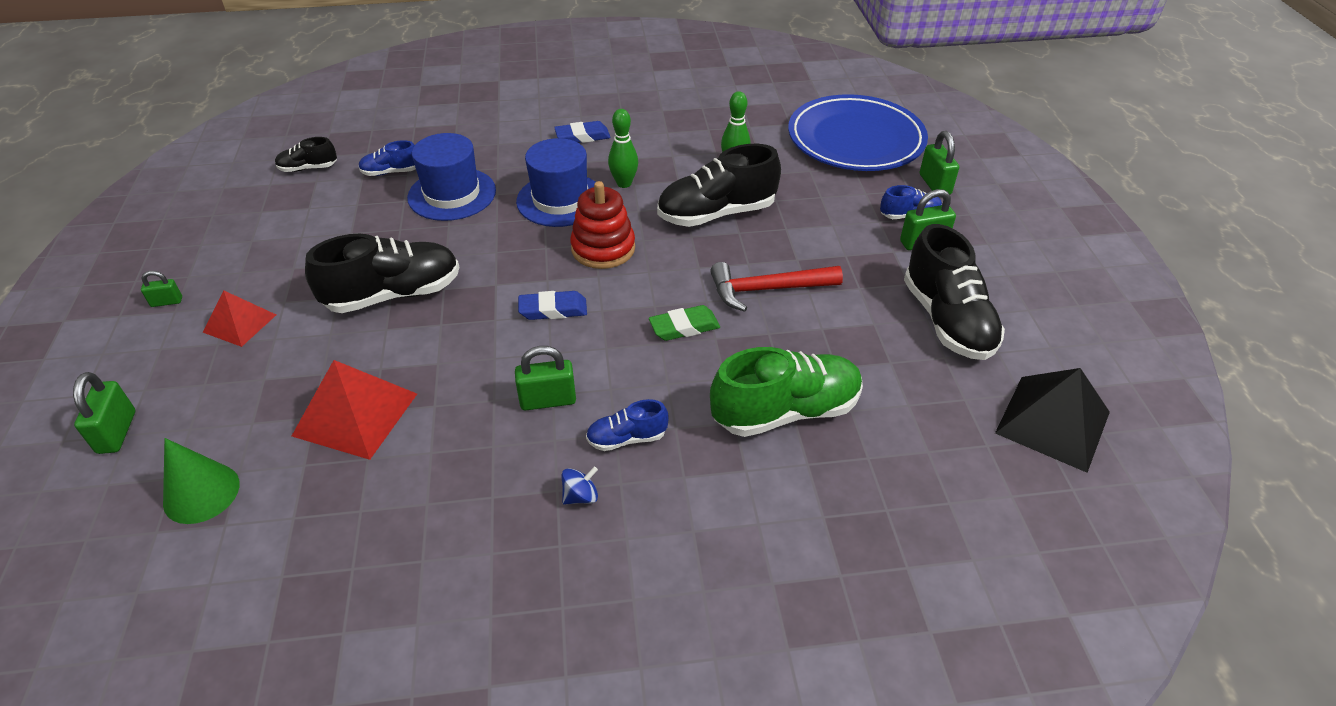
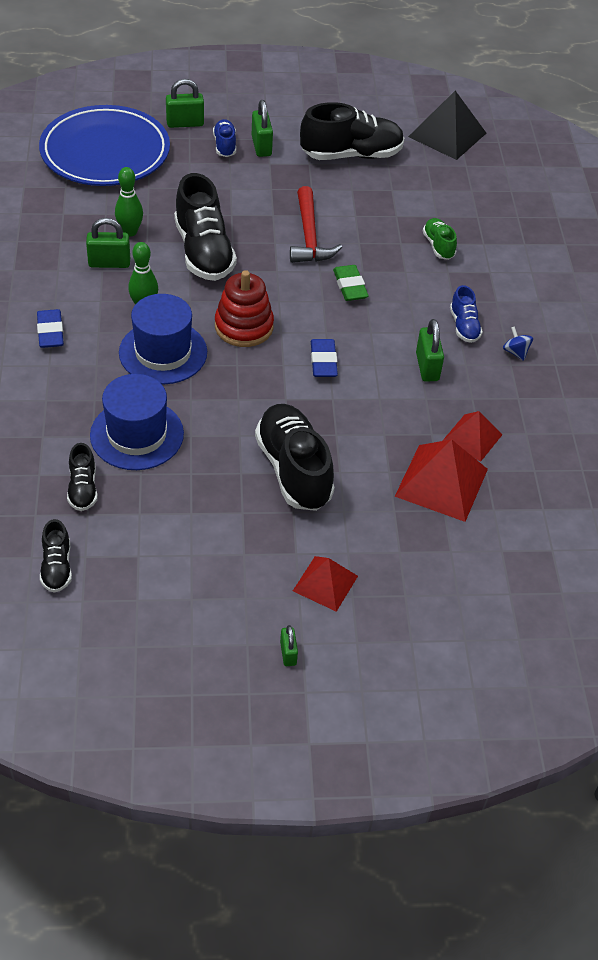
camera: 90 degrees left, 5 degrees up
(117, 432) = (463, 647): green padlock -> green padlock (109, 263)
(201, 493) = (524, 570): green cone -> none
(391, 172) = (83, 488): blue shoe -> black shoe
(424, 444) = (472, 437): none -> red pyramid
(786, 411) = (438, 246): green shoe -> green shoe, size x0.50

